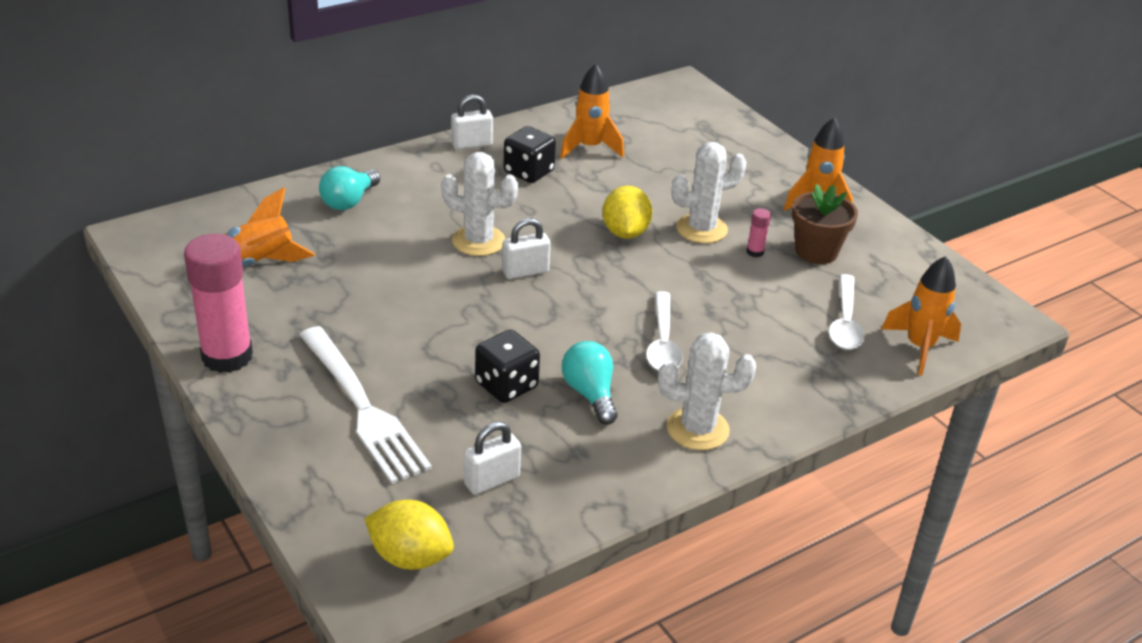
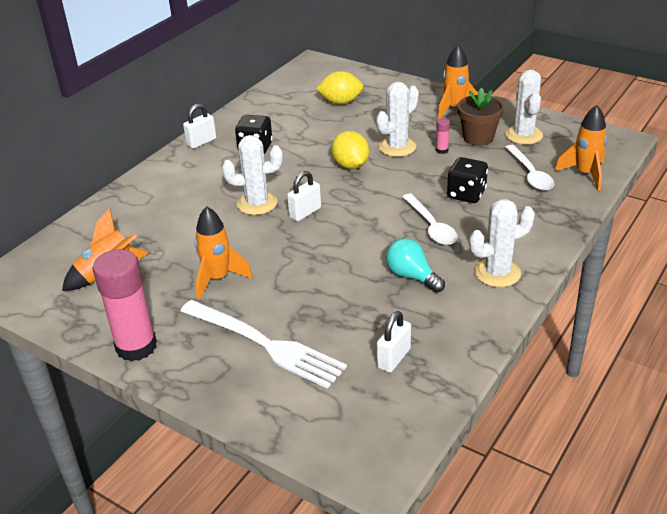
camera: 20 degrees left, 0 degrees up
(349, 201) = (143, 208): turquoise light bulb -> none
(410, 557) = (380, 433): yellow lemon -> yellow lemon (340, 102)
(506, 385) = (352, 291): black dice -> black dice (466, 194)
(589, 148) = (284, 119): orange rocket -> orange rocket (218, 279)
(880, 268) = (523, 135): none -> white cactus

